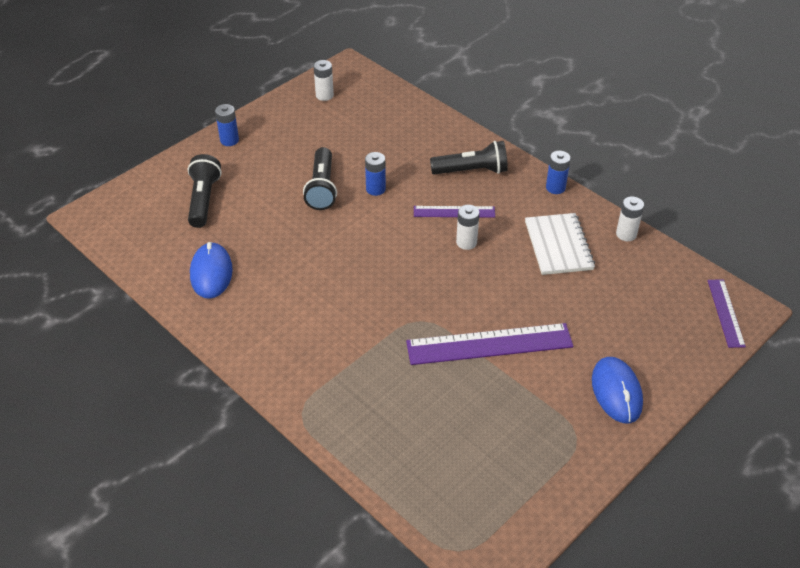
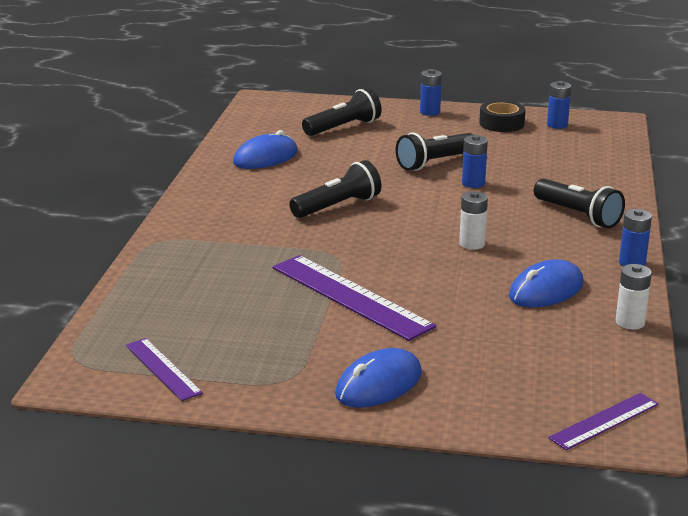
camera: 55 degrees right, 20 degrees down
(292, 118) = (501, 123): none -> black tape
(324, 95) = (557, 125): white battery -> blue battery
(343, 277) = (338, 206): none -> black flashlight
(454, 212) = (504, 225): purple ruler -> purple ruler (163, 369)
(558, 245) = (546, 290): white notebook -> blue mouse

